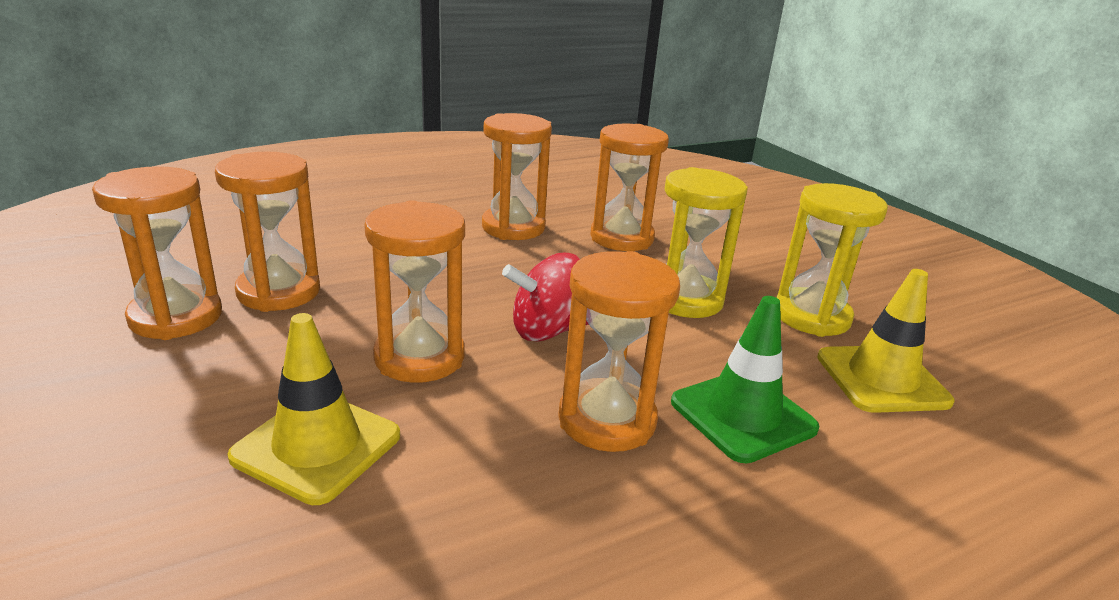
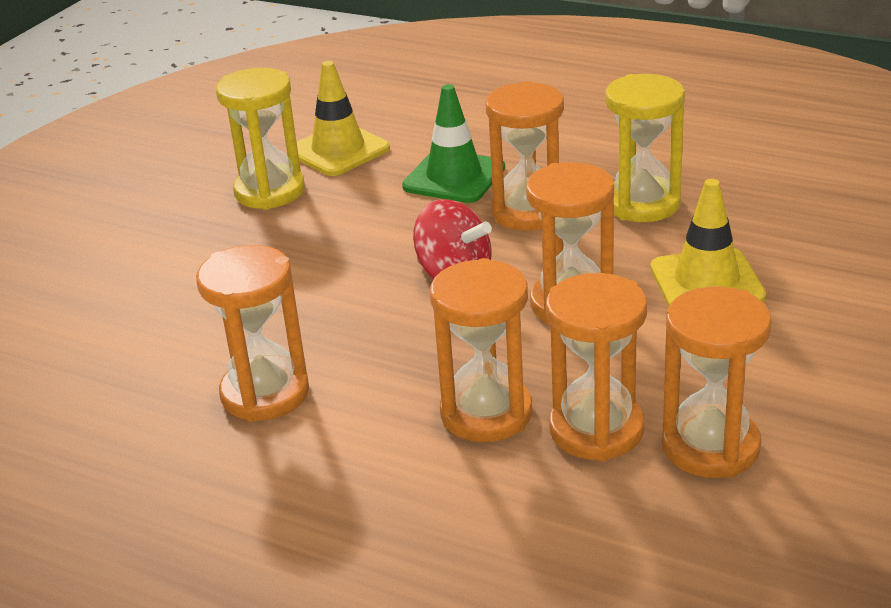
camera: 120 degrees left, 5 degrees up
(621, 238) = (209, 322): orange hourglass -> orange hourglass (486, 413)
(685, 300) = (312, 244): yellow hourglass -> yellow hourglass (642, 204)

